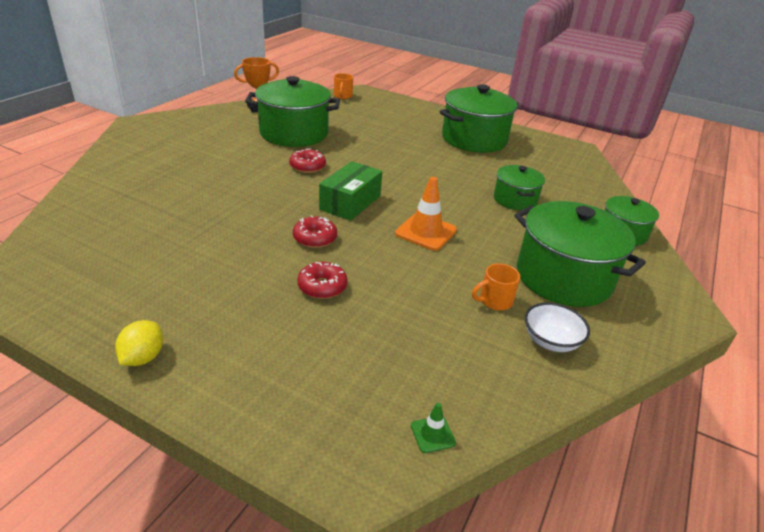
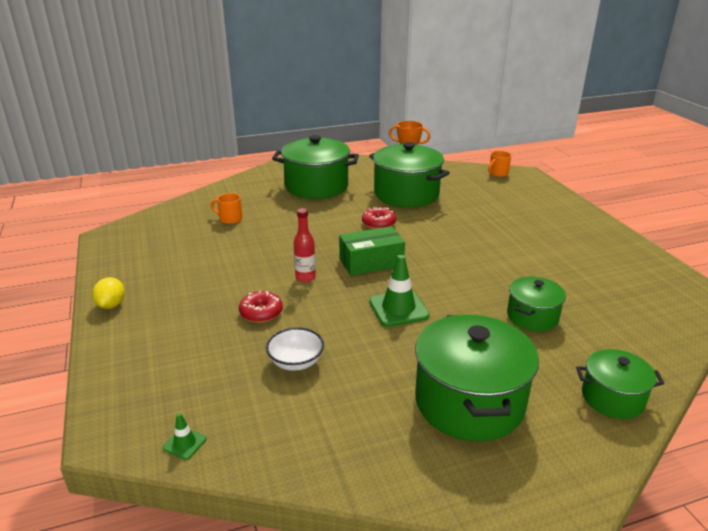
camera: 45 degrees right, 5 degrees down
(143, 357) = (111, 305): yellow lemon -> yellow lemon turned 60 degrees counterclockwise
(315, 238) = (305, 278): red donut -> red bottle
(426, 232) = (398, 308): orange traffic cone -> green traffic cone
(474, 139) = (578, 248): green pot -> green pot (316, 186)
(494, 301) = (371, 386): orange mug -> orange mug (230, 219)
(551, 341) = (370, 441): white bowl -> white bowl (296, 362)

